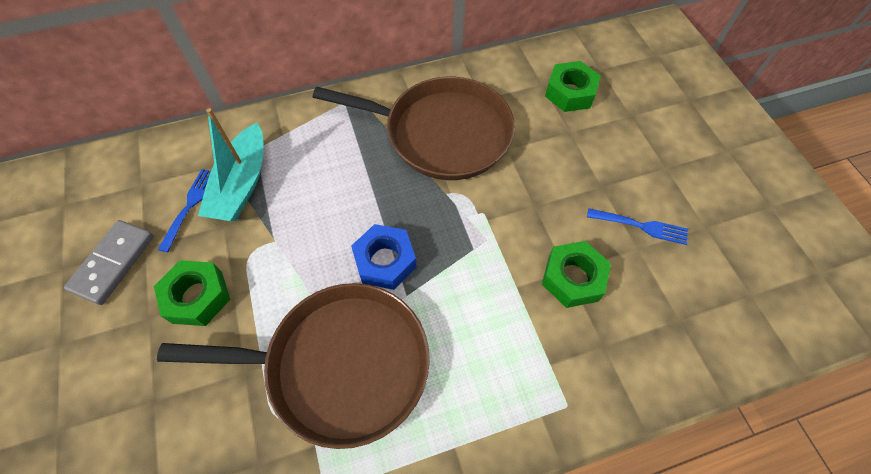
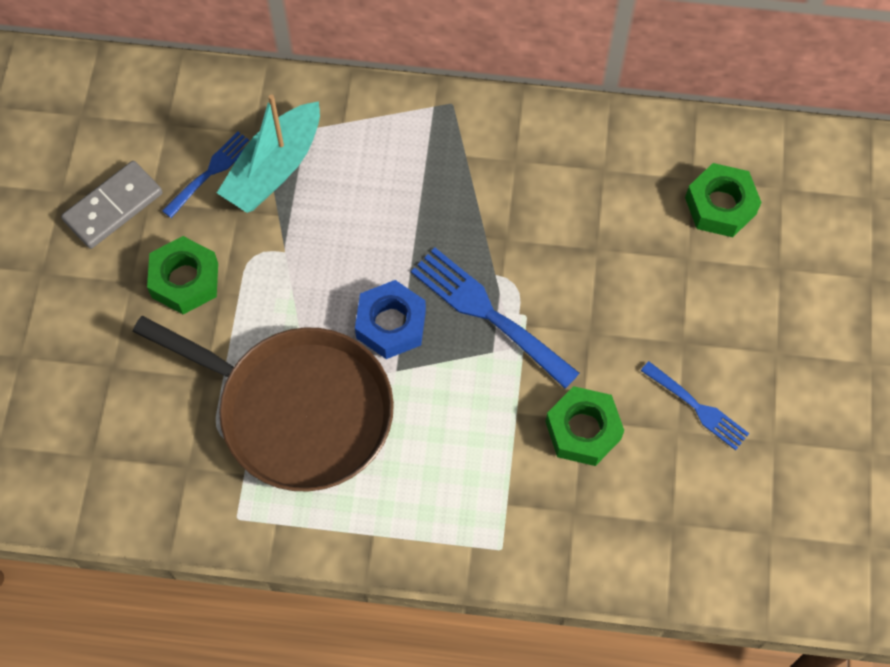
camera: 25 degrees right, 5 degrees up
(441, 133) = (529, 197): brown pan -> none
(455, 223) = (488, 314): none -> blue fork

